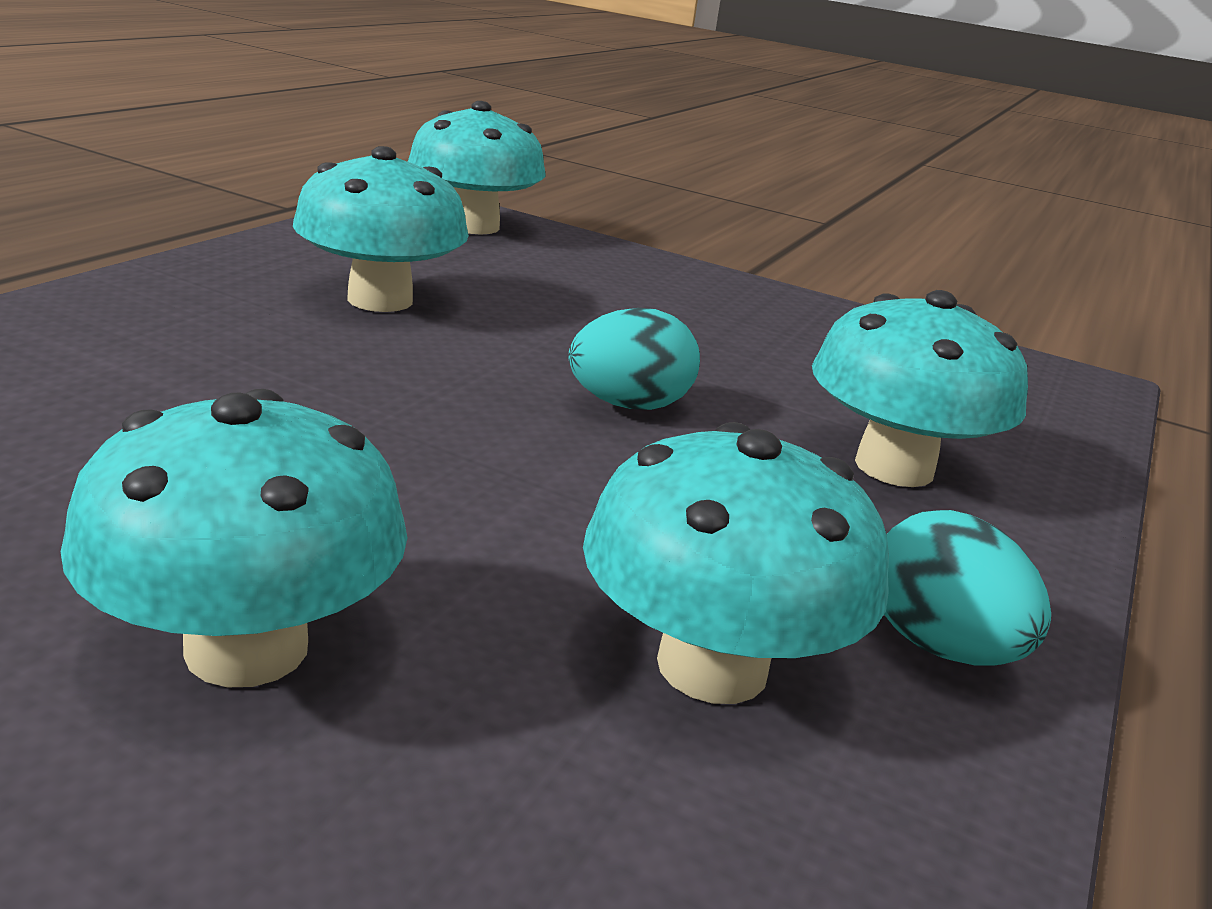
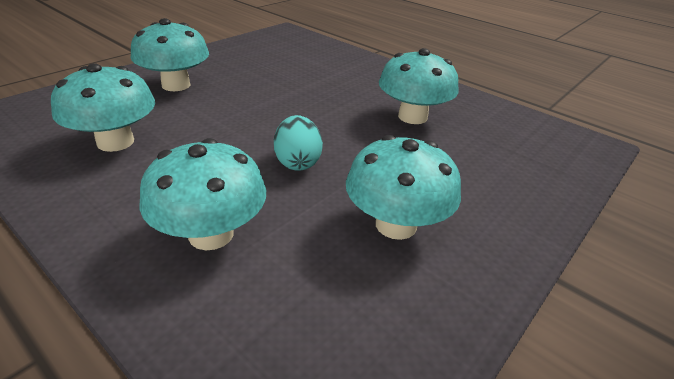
camera: 105 degrees right, 10 degrees up
(473, 226) = (556, 154): turquoise mushroom -> turquoise mushroom (396, 225)
(939, 646) = (81, 192): turquoise egg -> none

